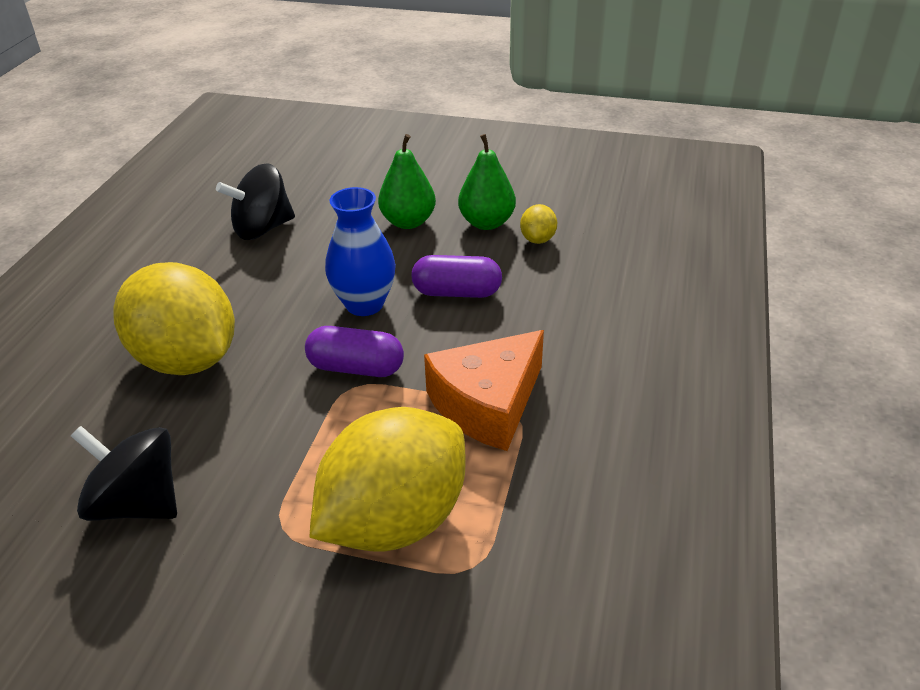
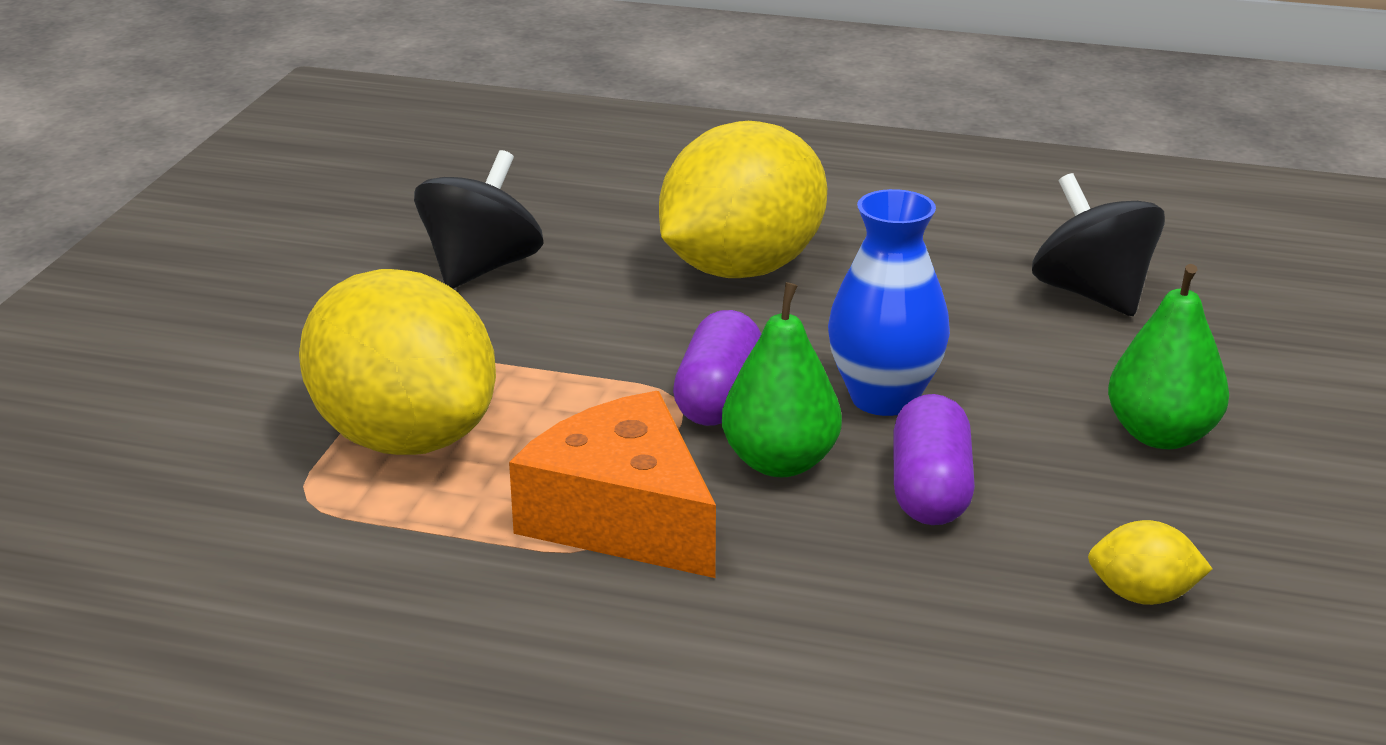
camera: 90 degrees right, 10 degrees down
(486, 223) = (1189, 529): green pear -> green pear (780, 462)

